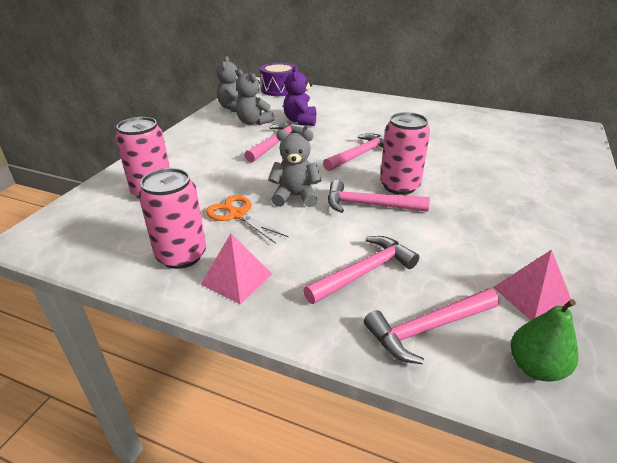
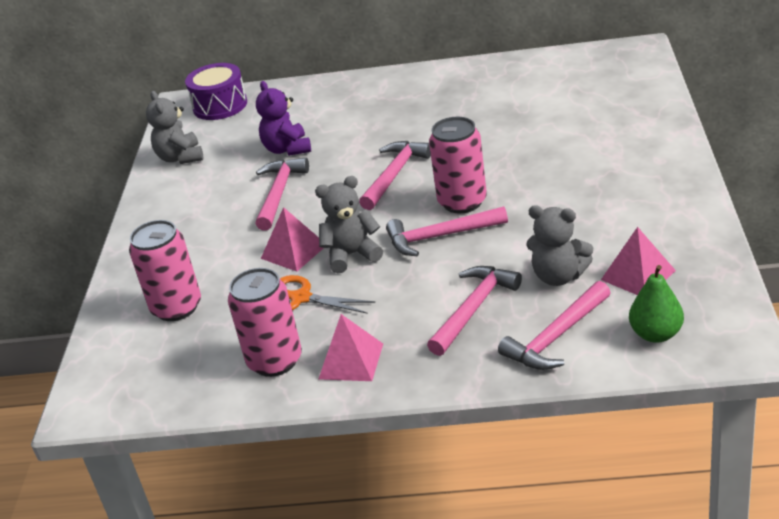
camera: 15 degrees left, 0 degrees up
(253, 122) = (224, 171): grey teddy bear -> grey teddy bear (558, 276)
(258, 181) = (294, 251): none -> pink pyramid

